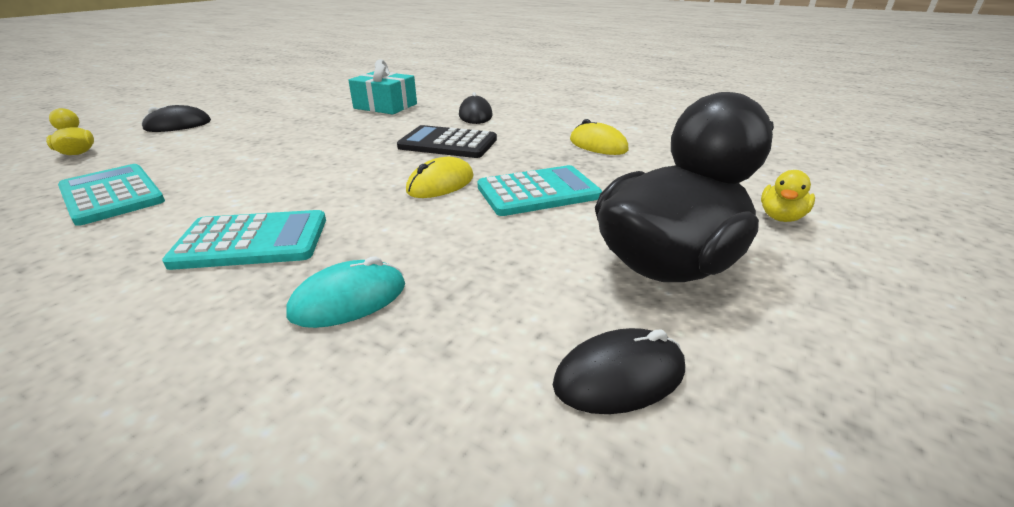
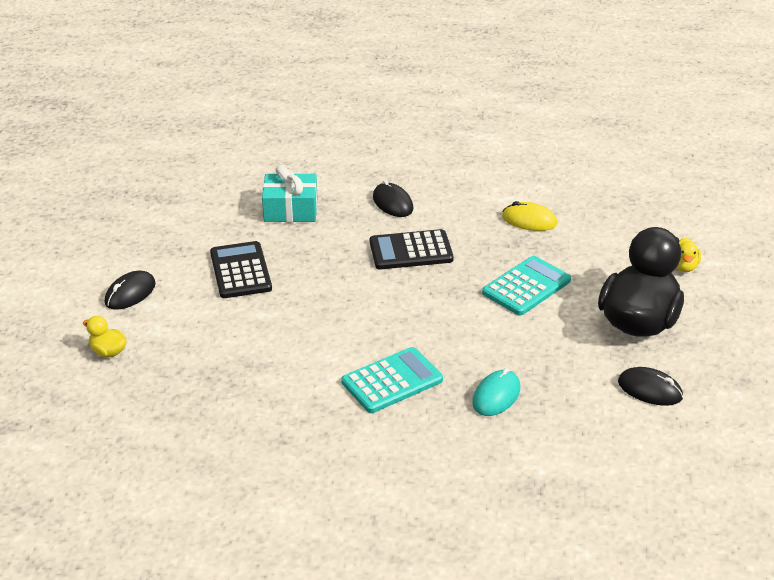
camera: 25 degrees left, 5 degrees up
(112, 195) = (230, 379): turquoise calculator -> none
(282, 129) = (240, 271): none -> black calculator
(440, 184) = (453, 298): yellow mouse -> none
(619, 376) = (650, 390): black mouse -> black mouse turned 75 degrees clockwise

